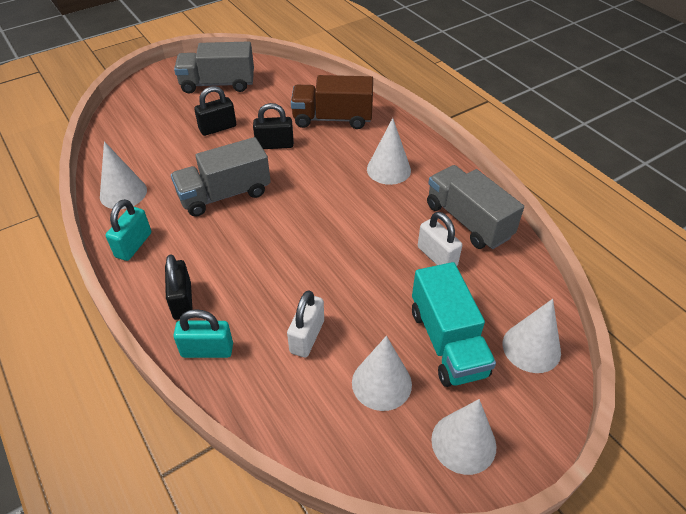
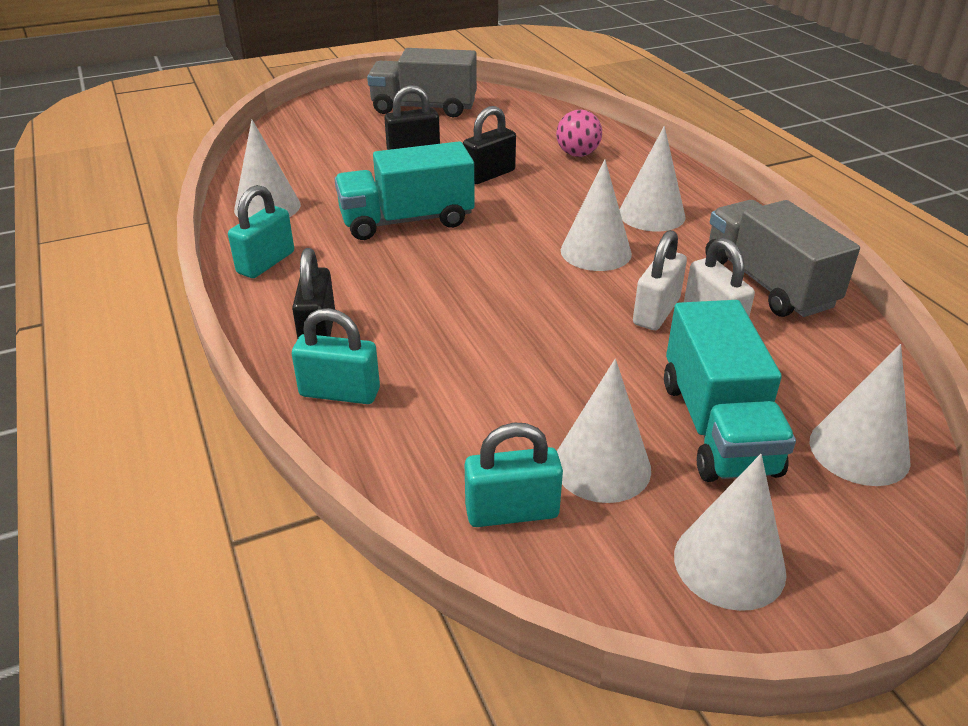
camera: 10 degrees right, 10 degrees down
(224, 194) = (407, 221): grey truck -> turquoise truck
(274, 145) = (489, 175): black padlock -> black padlock turned 45 degrees counterclockwise
(307, 336) = (494, 394): white padlock -> white padlock (656, 312)
(332, 119) = (577, 154): brown truck -> pink ball
(332, 426) = (512, 511): none -> turquoise padlock
(356, 207) = (596, 251): none -> white cone

